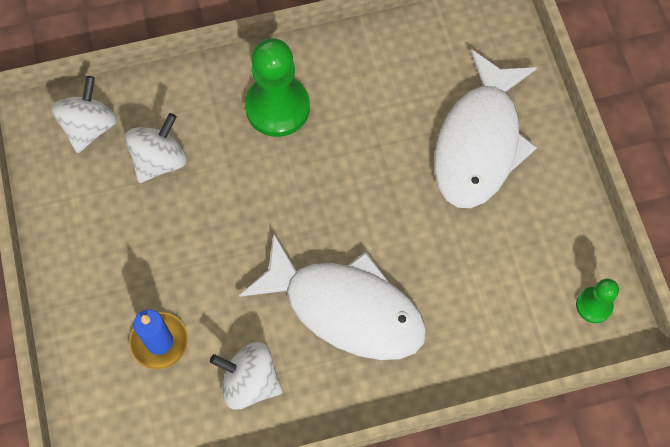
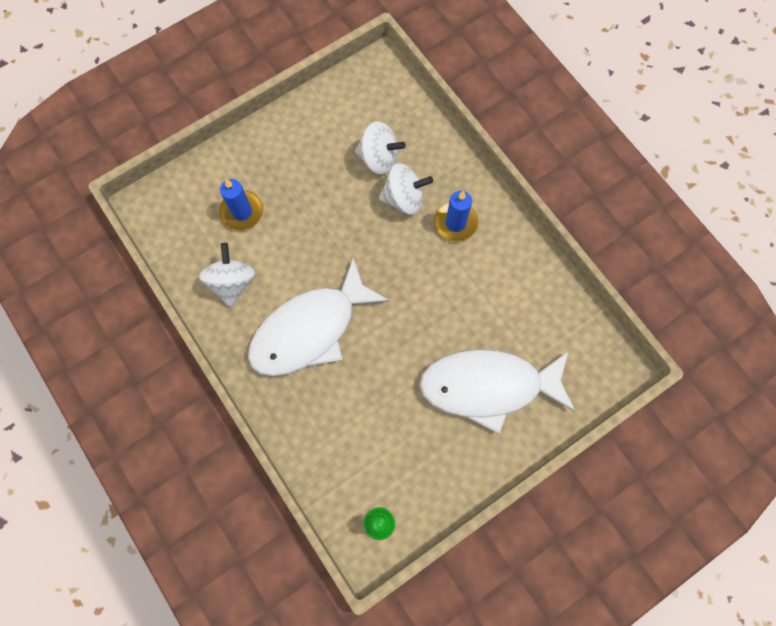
camera: 70 degrees right, 5 degrees up
(90, 127) = (387, 102): white spinning top -> white spinning top (404, 198)
(277, 107) = (455, 223): green pawn -> blue candle
(345, 308) = (310, 329): white fish -> white fish turned 45 degrees clockwise

